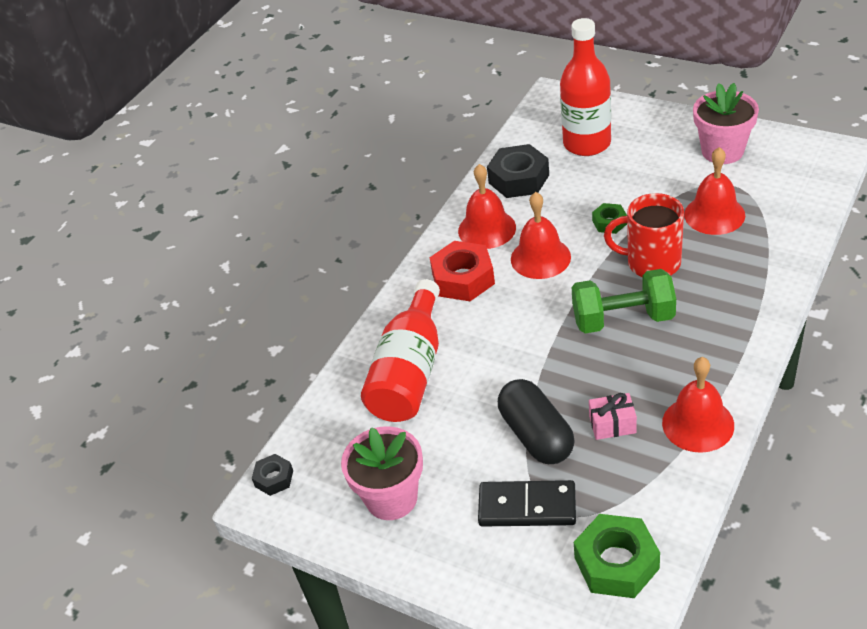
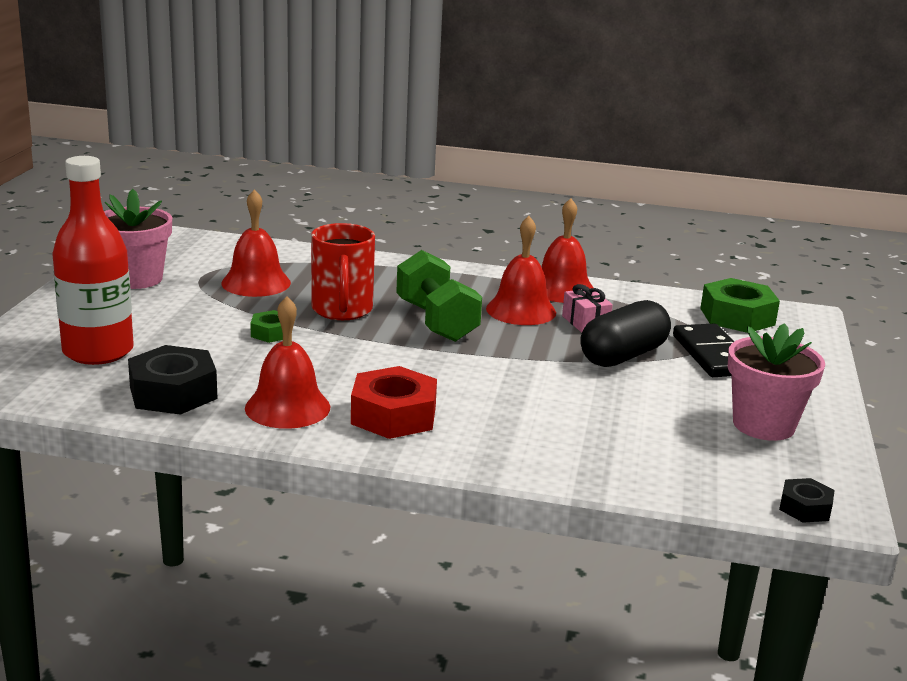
camera: 115 degrees left, 20 degrees down
(410, 372) = (576, 435): red bottle -> none
(540, 258) = (343, 369): red bell -> red bell (521, 310)

